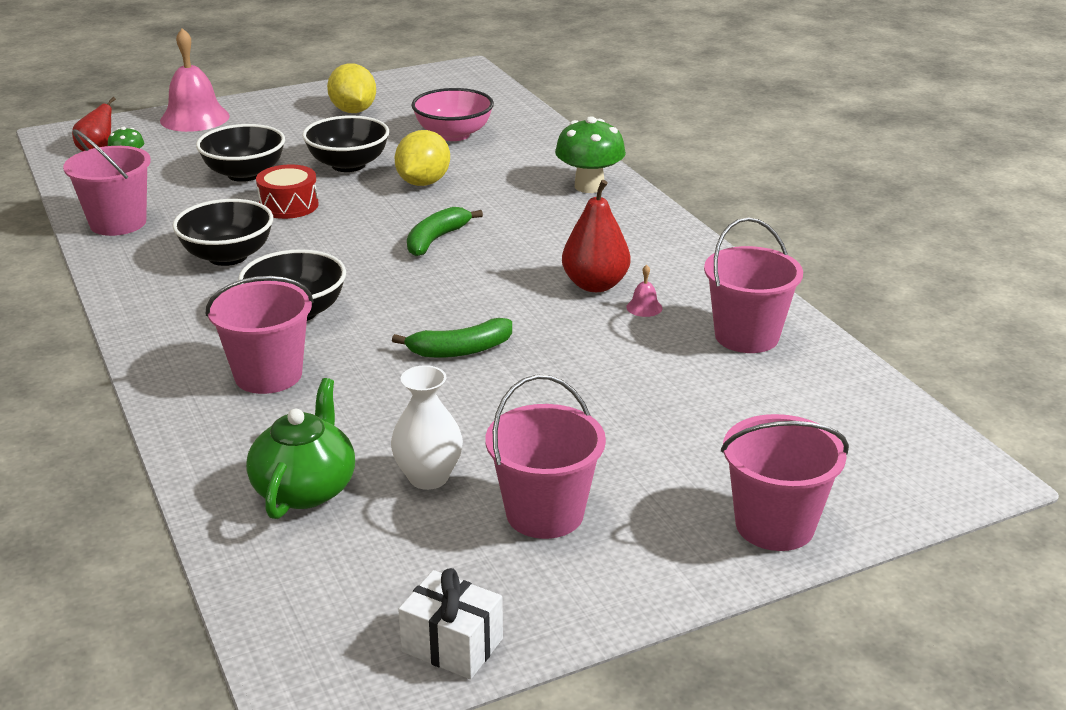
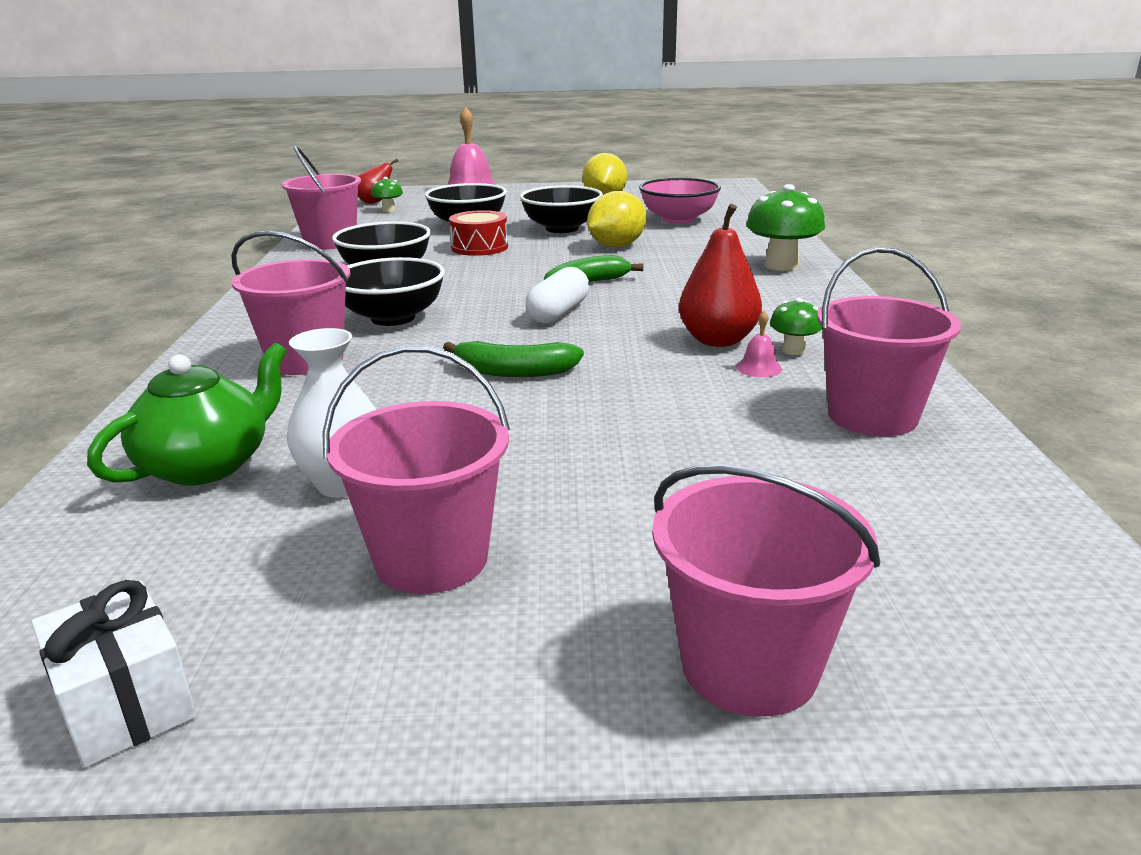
camera: 25 degrees right, 5 degrees down
(441, 278) = (558, 313): none -> white capsule
(658, 284) = (793, 350): none -> green mushroom

